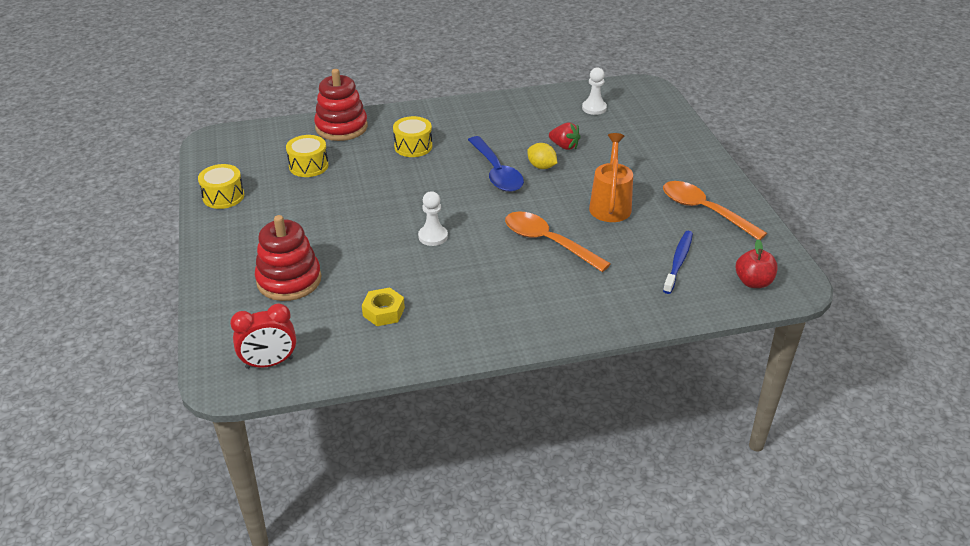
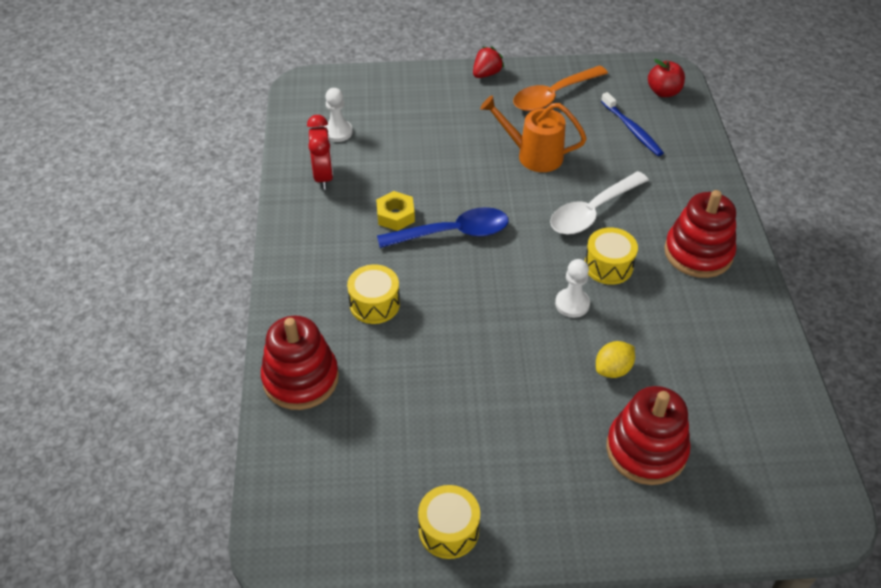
camera: 80 degrees left, 10 degrees up
(269, 363) = (795, 471): red clock -> red clock (323, 176)
(308, 166) = (392, 422): yellow drum -> yellow drum (608, 266)
(383, 312) = (705, 360): yellow nut -> yellow nut (395, 216)
(514, 307) = (698, 253): none -> red stacking toy
(541, 166) = (450, 194): yellow lemon -> yellow lemon (613, 369)
(547, 242) = (592, 212): orange spoon -> white spoon
(564, 146) = (412, 169): red strawberry -> red strawberry (486, 74)
(678, 262) = (632, 129): blue toothbrush -> blue toothbrush turned 150 degrees counterclockwise

